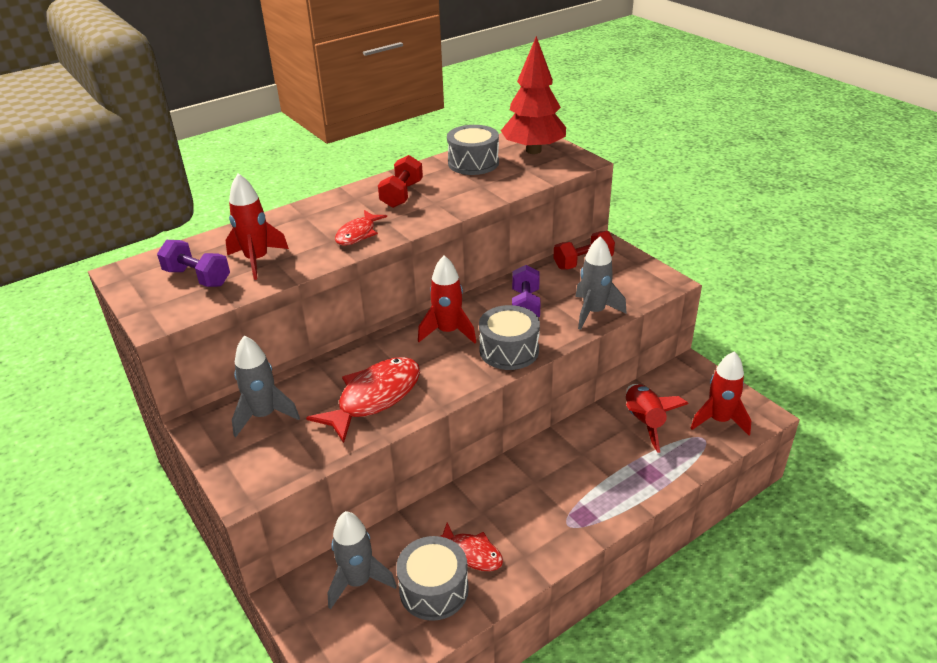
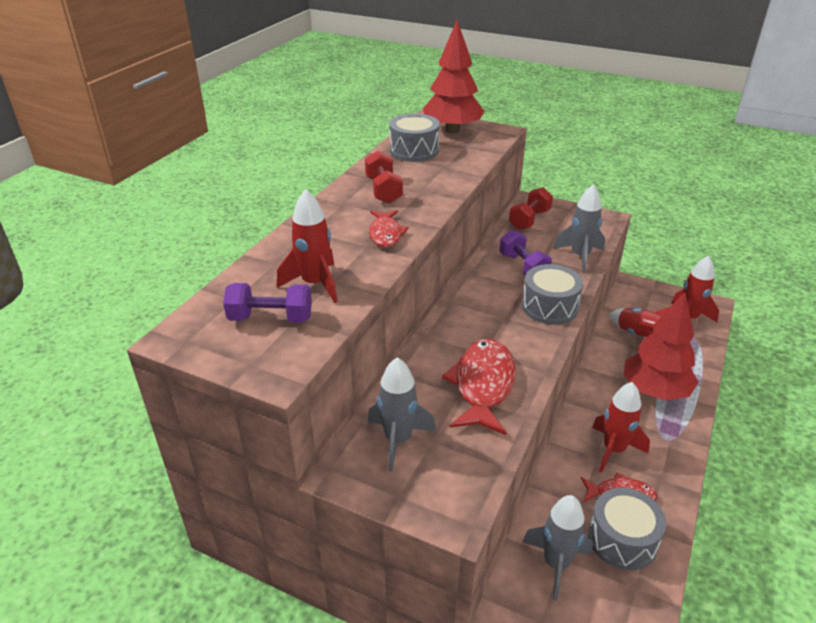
camera: 30 degrees left, 0 degrees up
(448, 332) = (484, 307): red rocket -> red rocket (613, 450)
(603, 477) = (655, 391): none -> red tree

